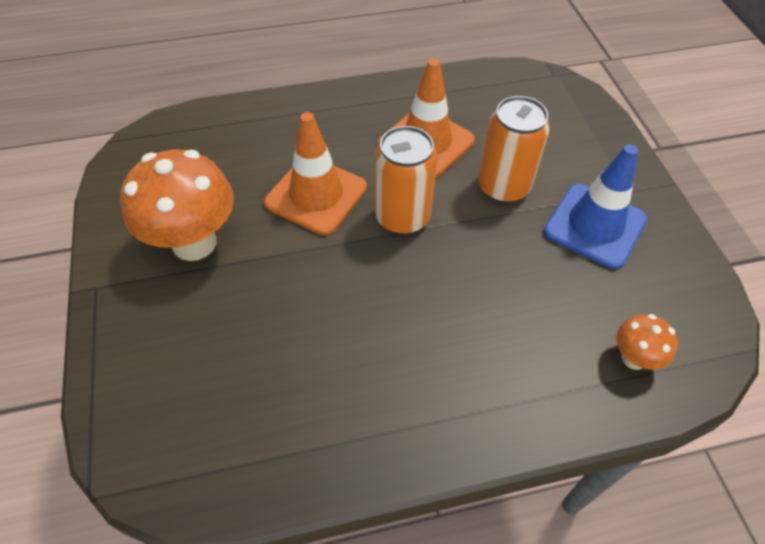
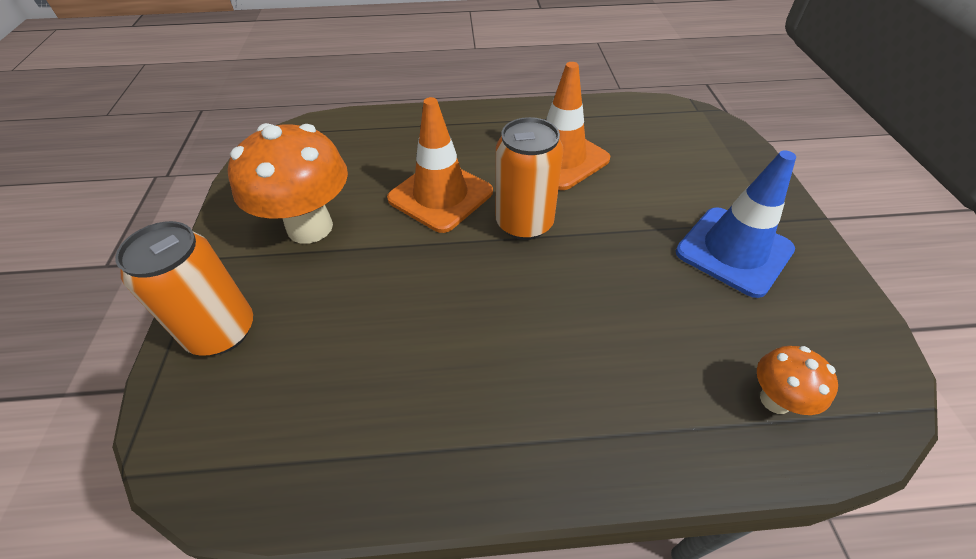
camera: 10 degrees right, 5 degrees down
(503, 187) = (635, 205): orange can -> orange can (221, 331)

